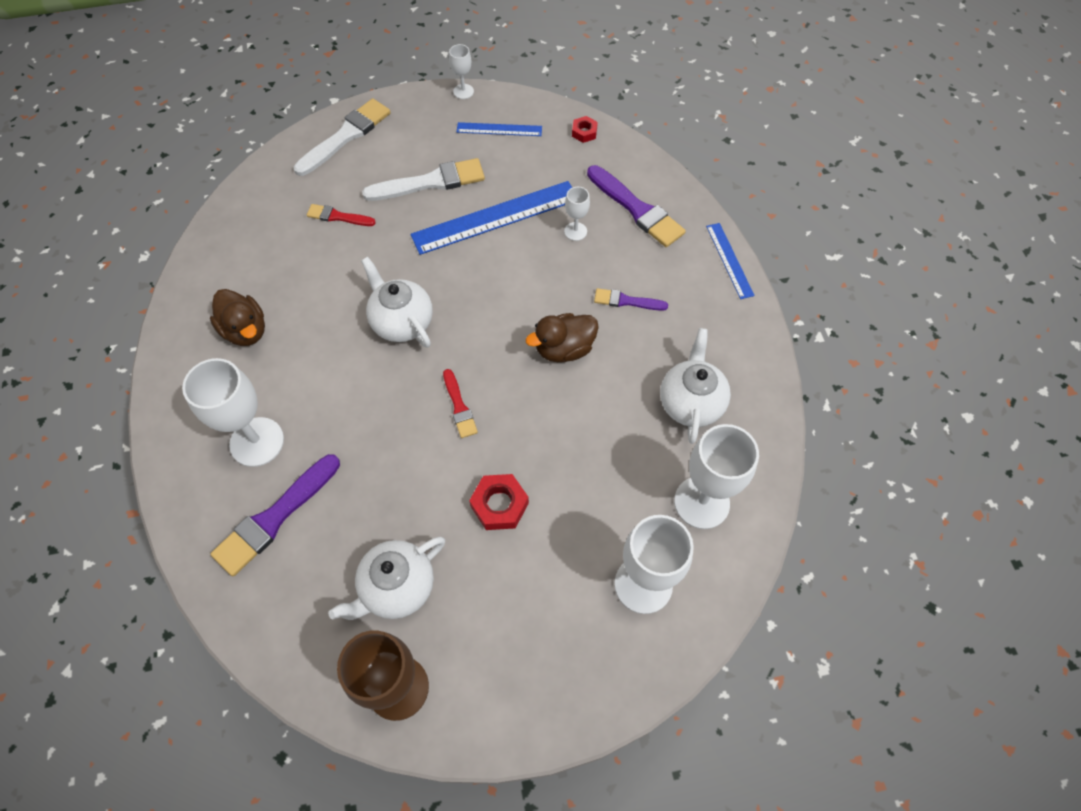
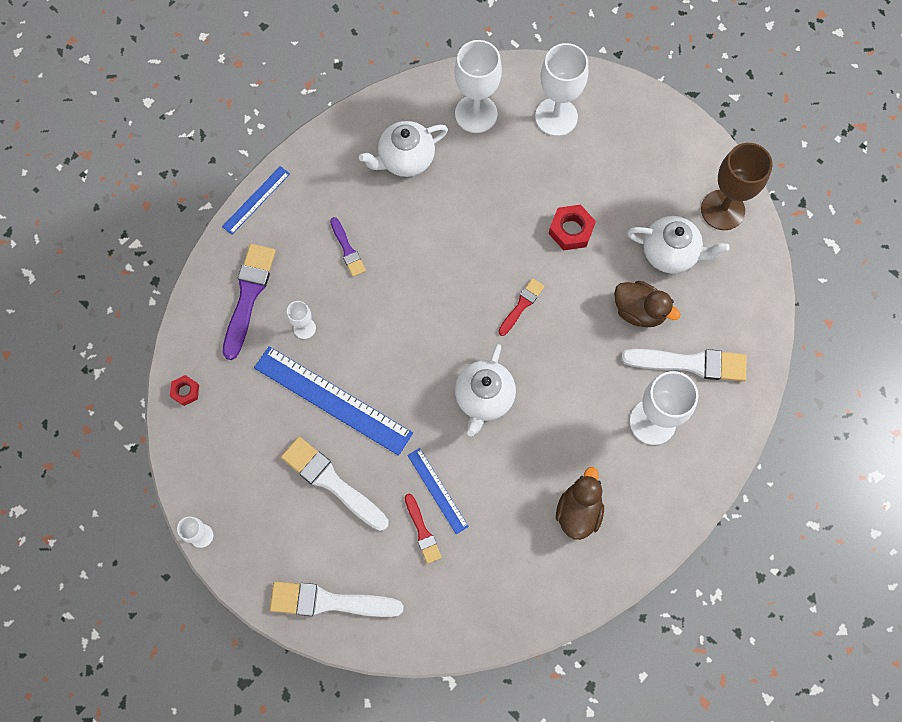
camera: 125 degrees left, 10 degrees up
(275, 517) = (690, 363): purple brush -> white brush
(499, 129) = (229, 468): blue ruler -> blue ruler (437, 490)
(564, 349) = (422, 266): brown duck -> brown duck (639, 311)

